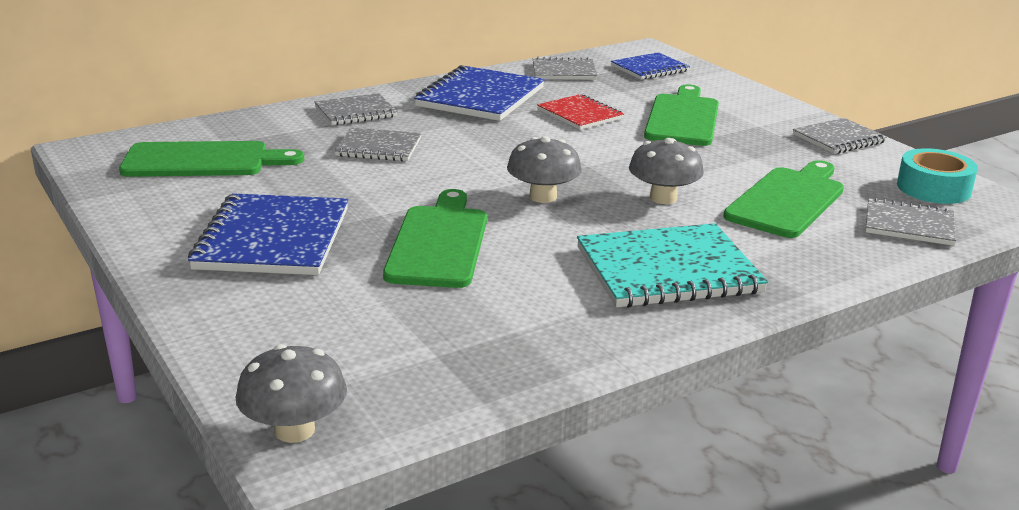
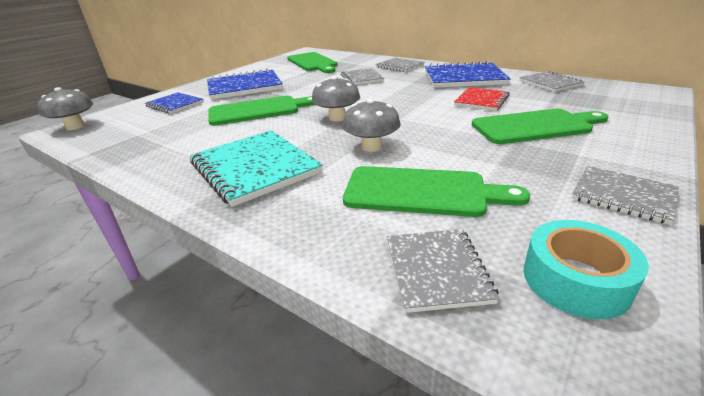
camera: 70 degrees right, 5 degrees up
(649, 68) = (617, 99): blue notebook -> blue notebook (175, 104)

